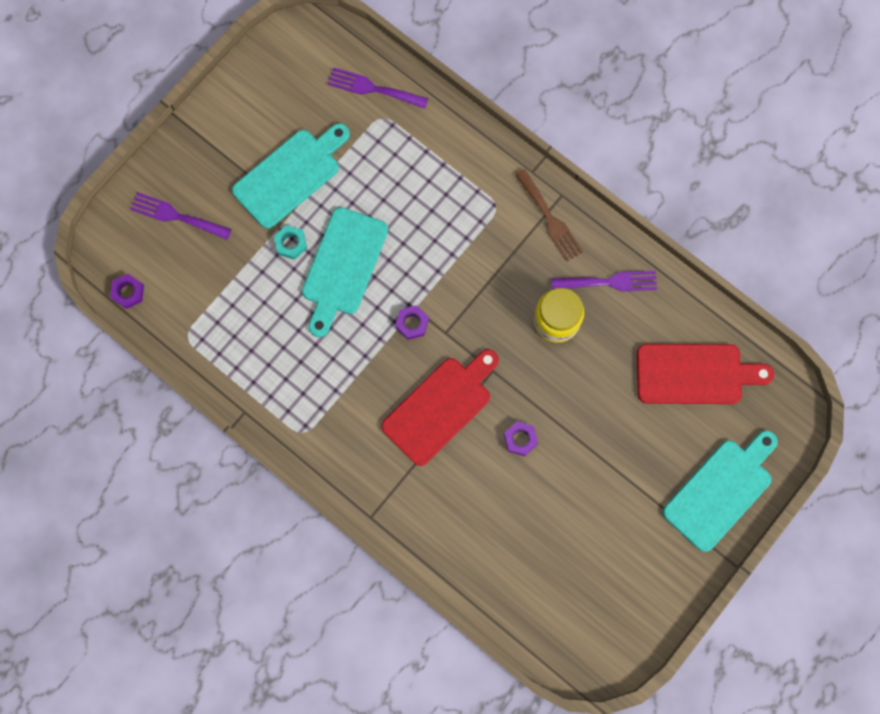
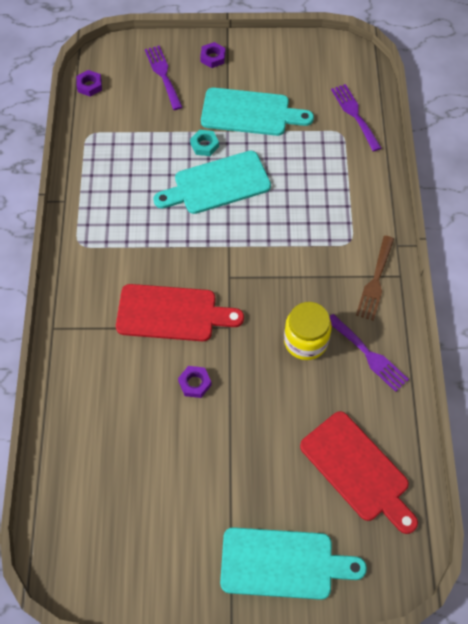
camera: 50 degrees right, 15 degrees down
(412, 323) = (216, 252): purple nut -> purple nut (213, 57)

